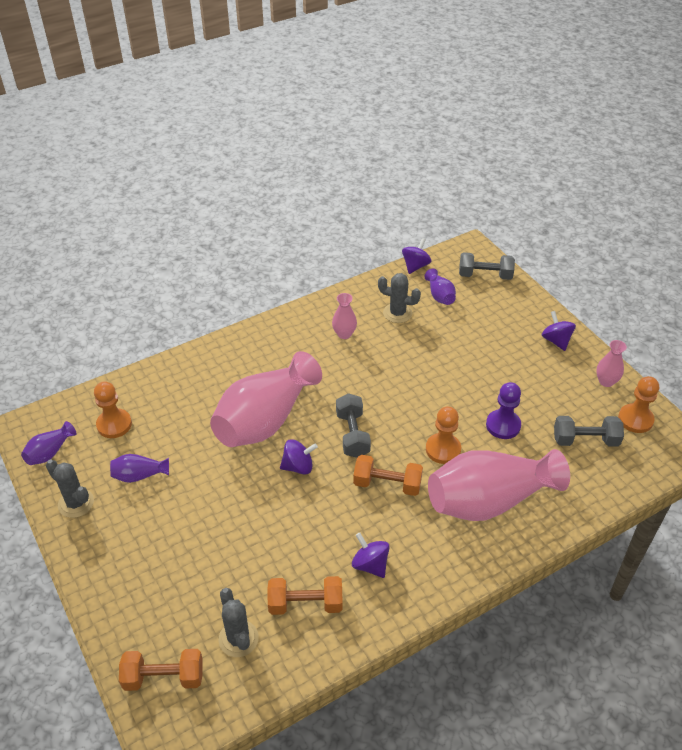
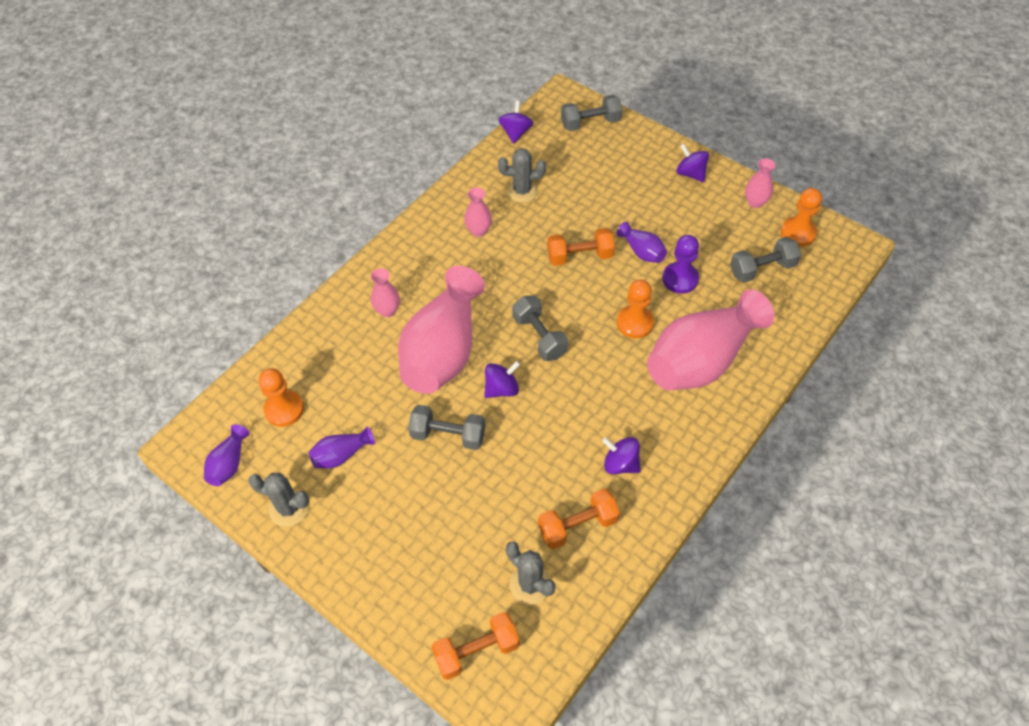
camera: 20 degrees left, 10 degrees up
(234, 489) = (448, 435): none -> grey dumbbell
(236, 374) = (387, 310): none -> pink vase
(387, 484) = (598, 377): orange dumbbell -> orange dumbbell (580, 256)
(440, 296) = (556, 159): purple vase -> purple vase (642, 251)

